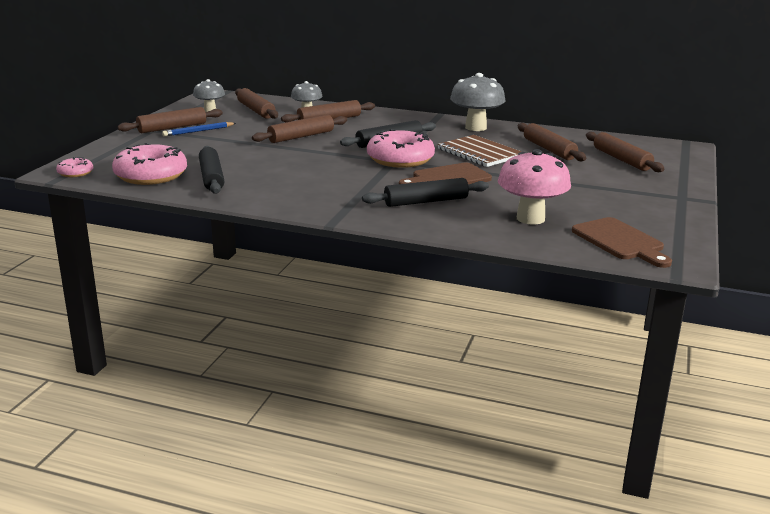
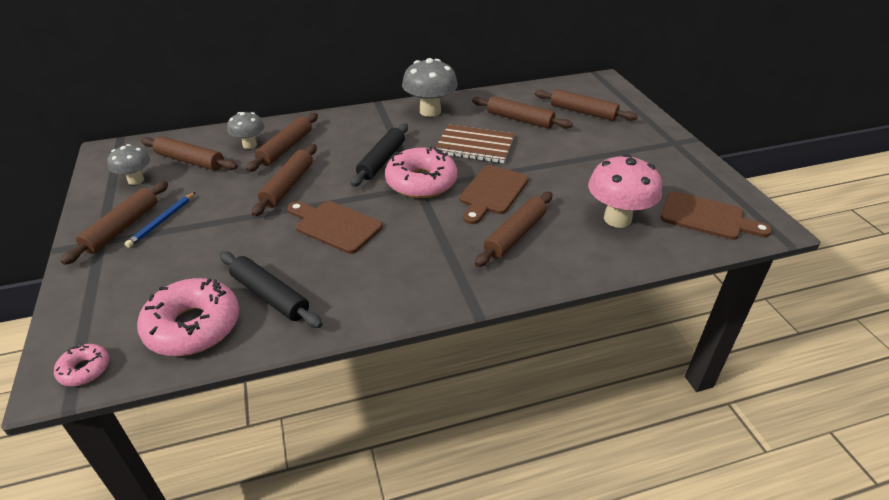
camera: 35 degrees left, 15 degrees up
(301, 161) = (335, 225): none -> brown cutting board
(426, 201) = (515, 235): black rolling pin -> brown rolling pin

